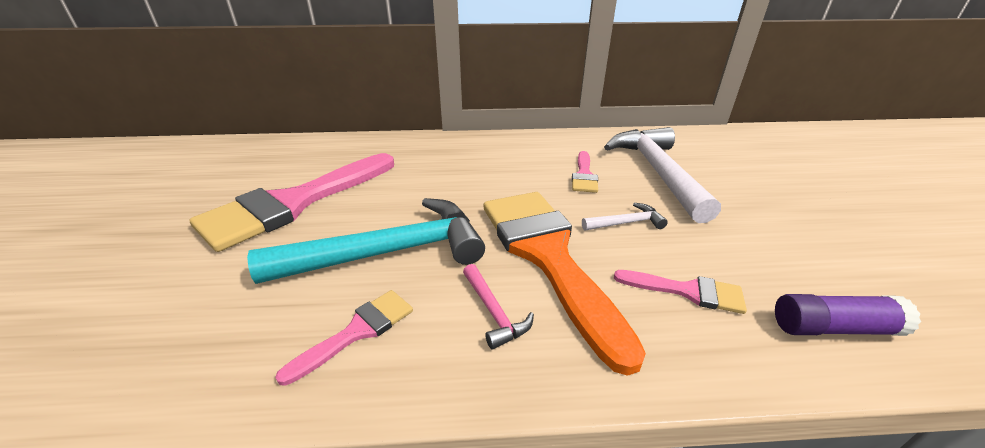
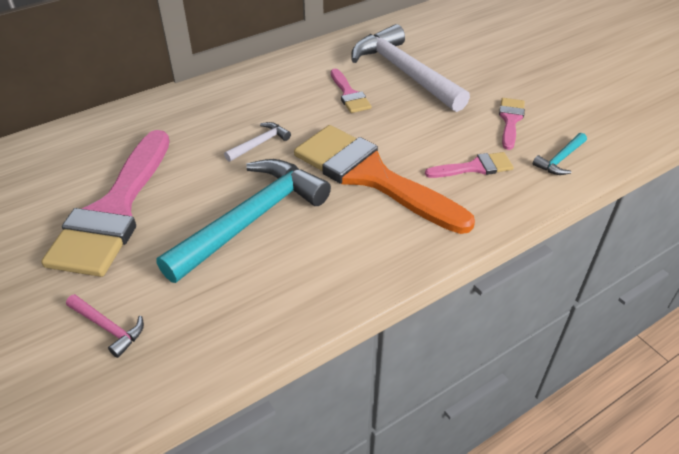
camera: 30 degrees left, 10 degrees up
(358, 331) = (287, 279): pink brush -> pink brush (510, 120)
(493, 312) = (366, 229): pink hammer -> pink hammer (108, 328)
(626, 223) = (408, 129): white hammer -> white hammer (259, 143)
(833, 328) = (560, 159): purple glue stick -> turquoise hammer

